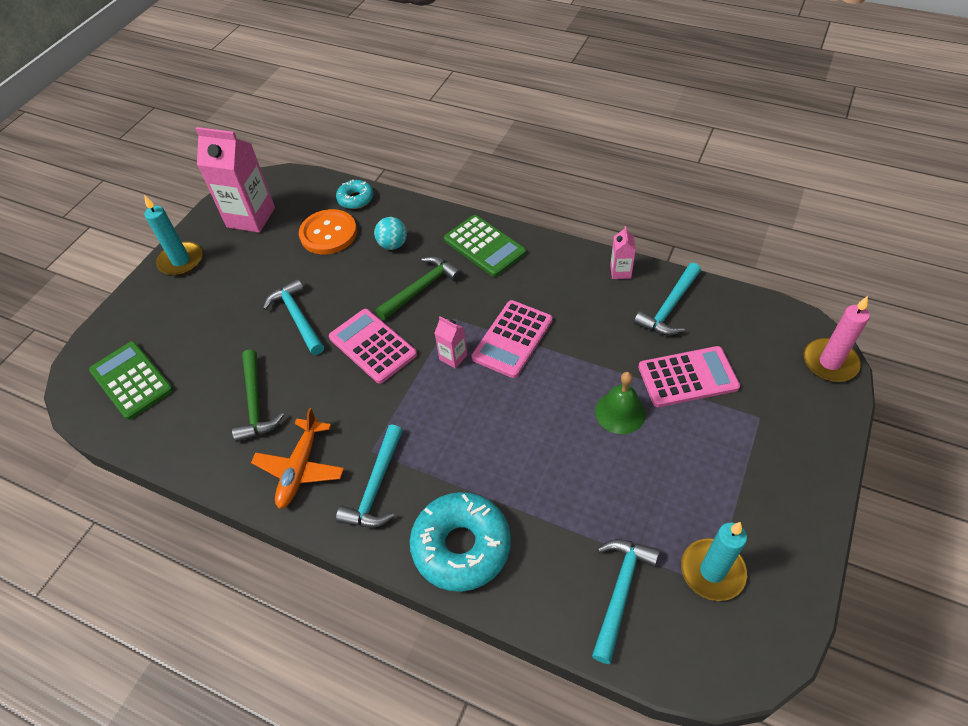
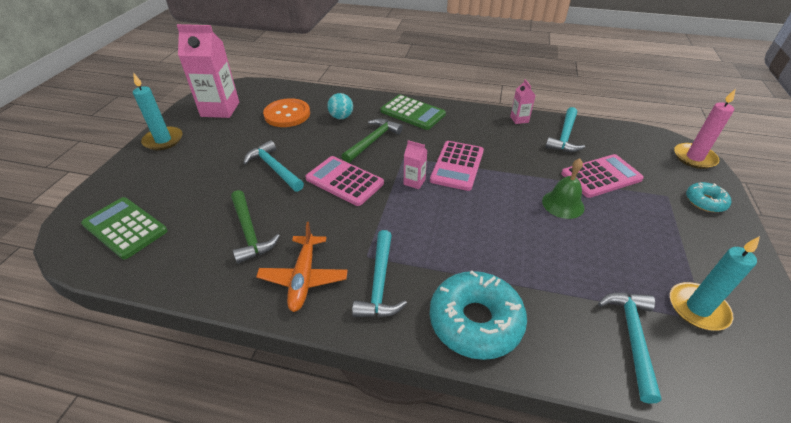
camera: 15 degrees left, 10 degrees down
(355, 199) = (303, 93): turquoise donut -> turquoise donut (705, 202)

